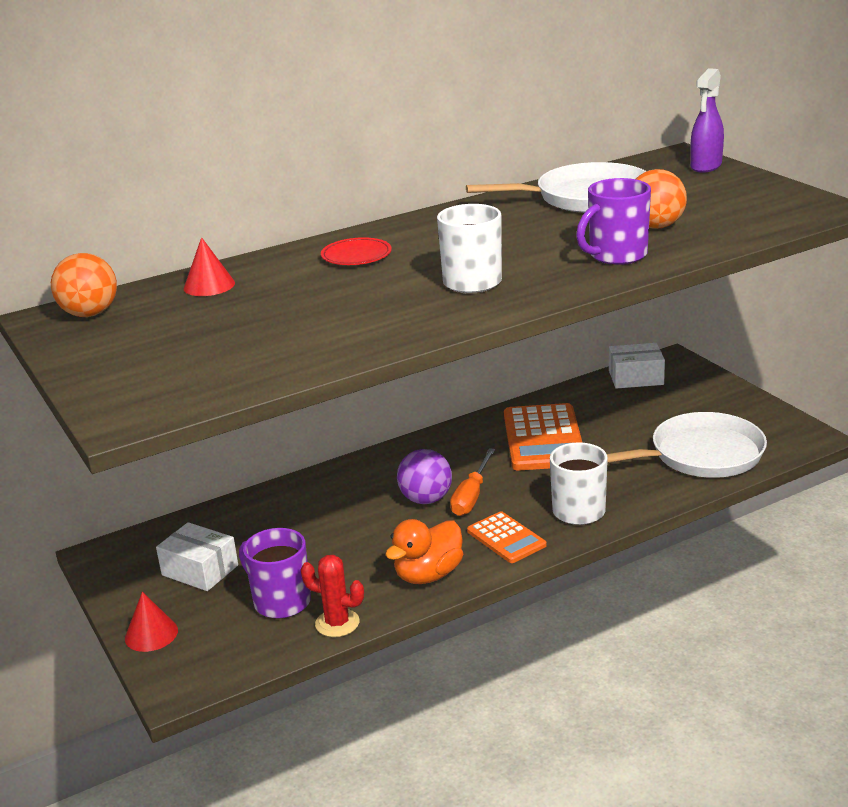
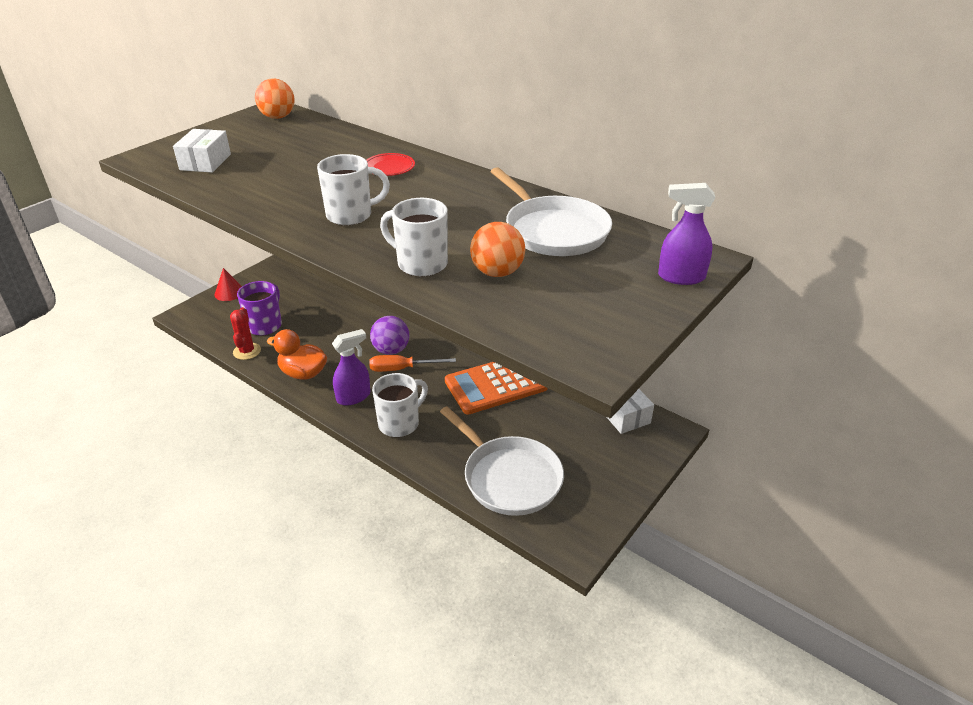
camera: 65 degrees right, 10 degrees up
(200, 570) = (291, 289): white box -> white box (205, 162)
(209, 285) = (326, 136): red cone -> none
(506, 538) = (354, 397): orange calculator -> purple spray bottle
(616, 256) = (420, 264): purple mug -> white mug

